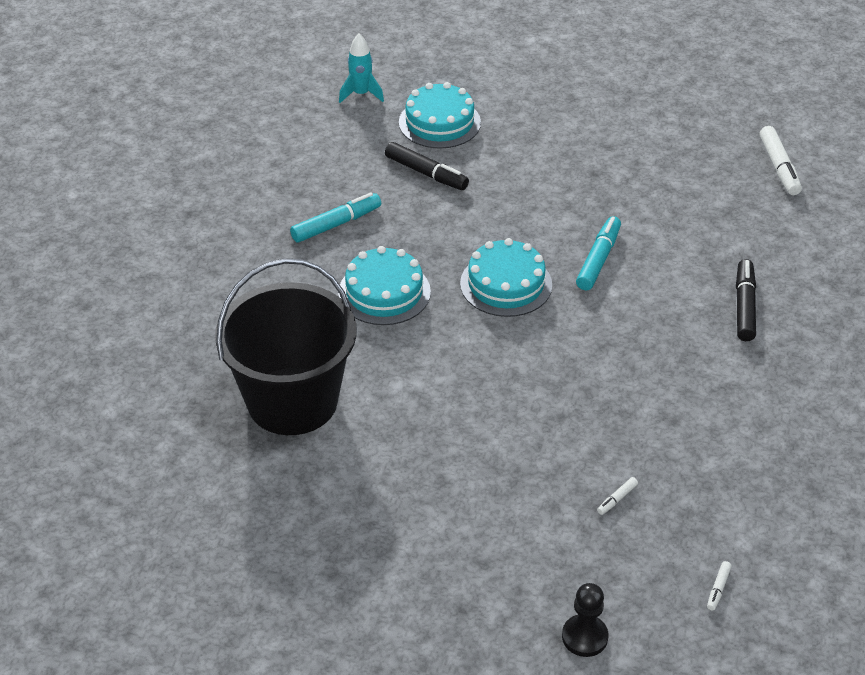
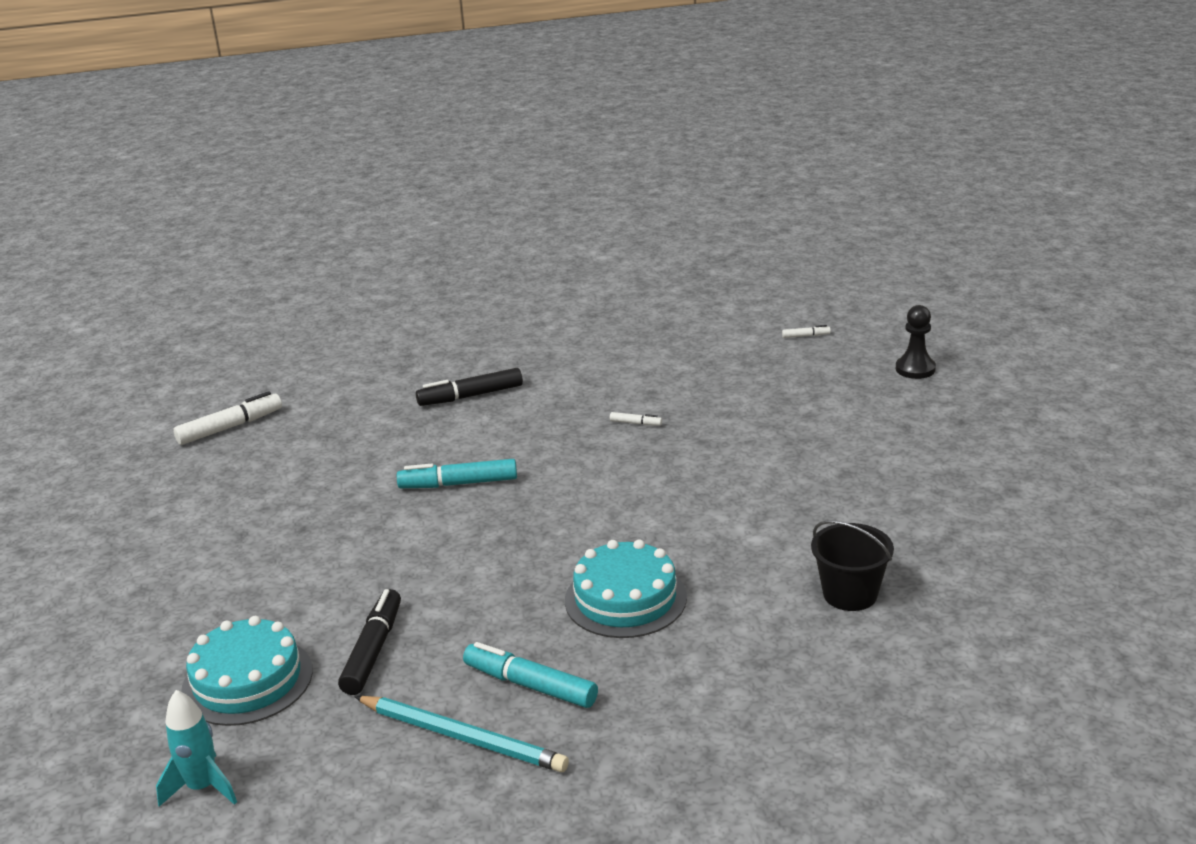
camera: 115 degrees left, 15 degrees down
(292, 401) = (850, 594): black bucket -> black bucket, size x0.48
(316, 187) = (463, 737): none -> turquoise pencil
(506, 284) = (543, 525): turquoise cake -> none
(617, 499) = (767, 392): white marker -> white marker (635, 423)

